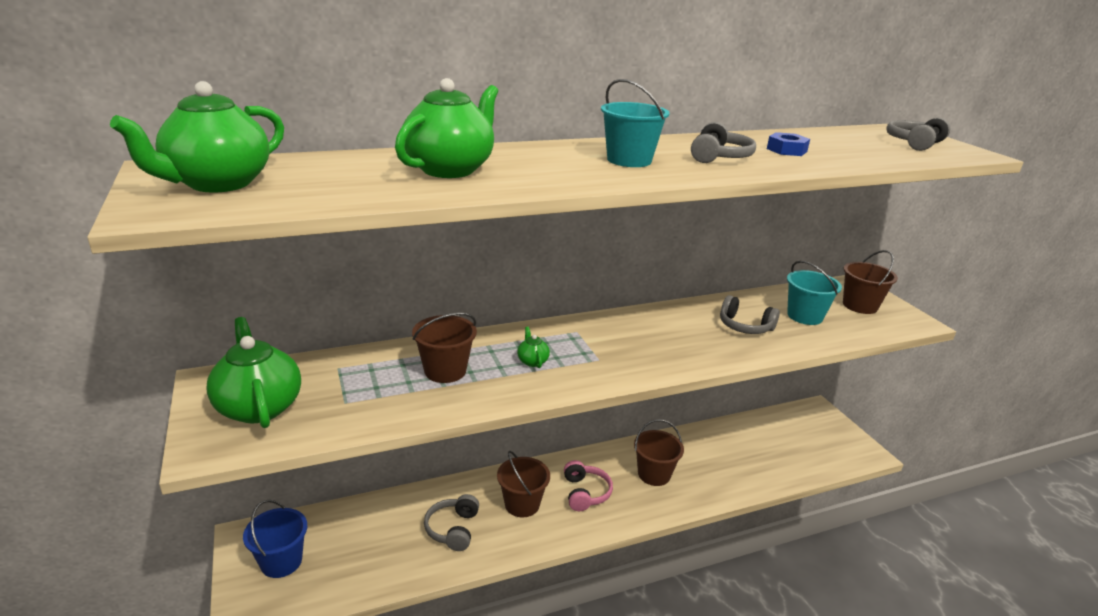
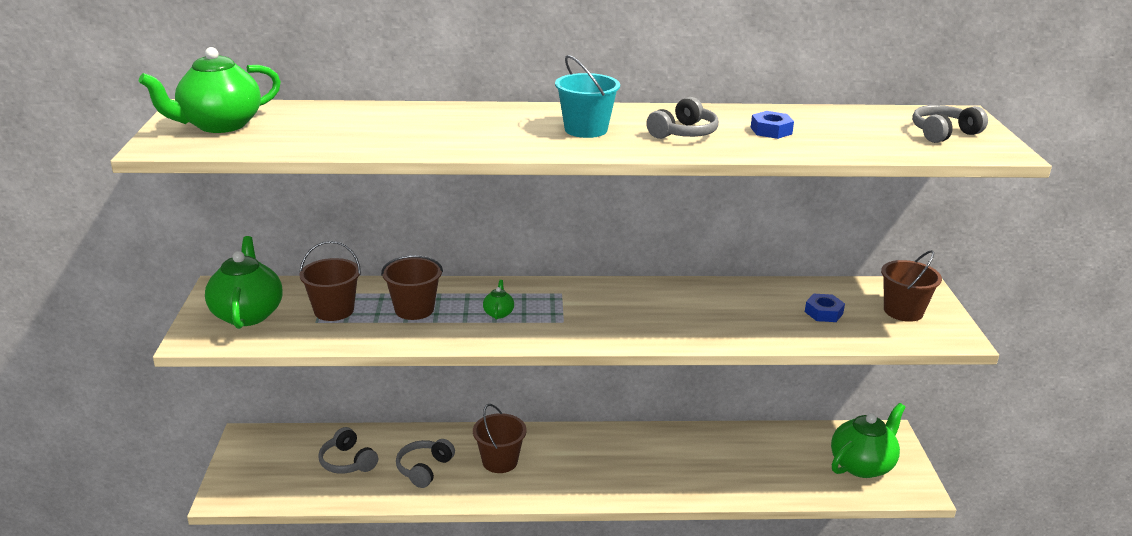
camera: 20 degrees right, 0 degrees up
(281, 561) = (267, 463): blue bucket -> none
(450, 169) = (411, 126): green teapot -> green teapot (862, 465)
(585, 493) = (567, 464): pink headphones -> none
(654, 474) = (650, 461): brown bucket -> brown bucket (334, 310)
(745, 326) = (743, 313): grey headphones -> grey headphones (348, 462)
(805, 316) = (823, 313): turquoise bucket -> blue nut

